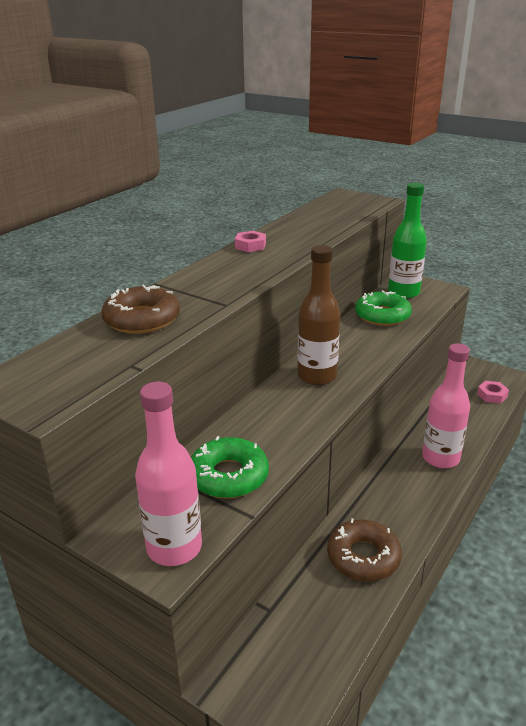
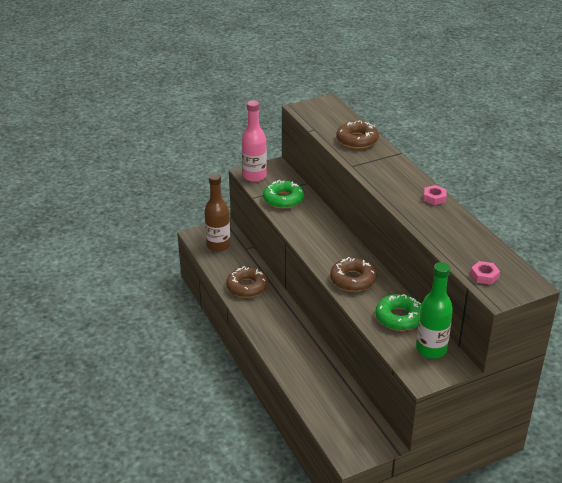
camera: 120 degrees right, 5 degrees up
(317, 376) = (342, 255): brown bottle -> brown bottle (218, 245)
(357, 356) = (352, 280): none -> brown donut
(440, 458) = (289, 355): pink bottle -> none
(492, 395) = (332, 427): pink nut -> pink nut (484, 276)

